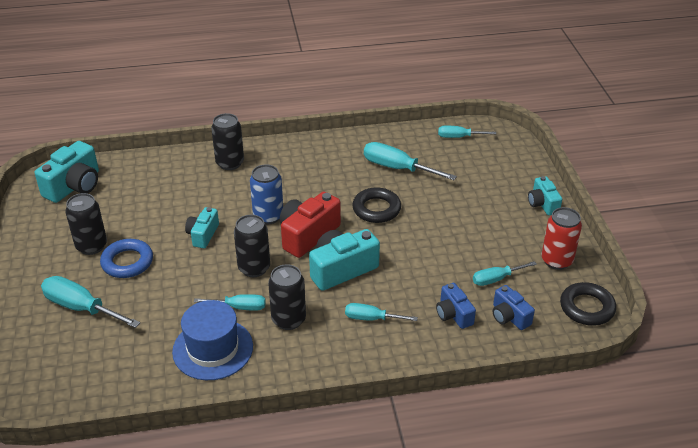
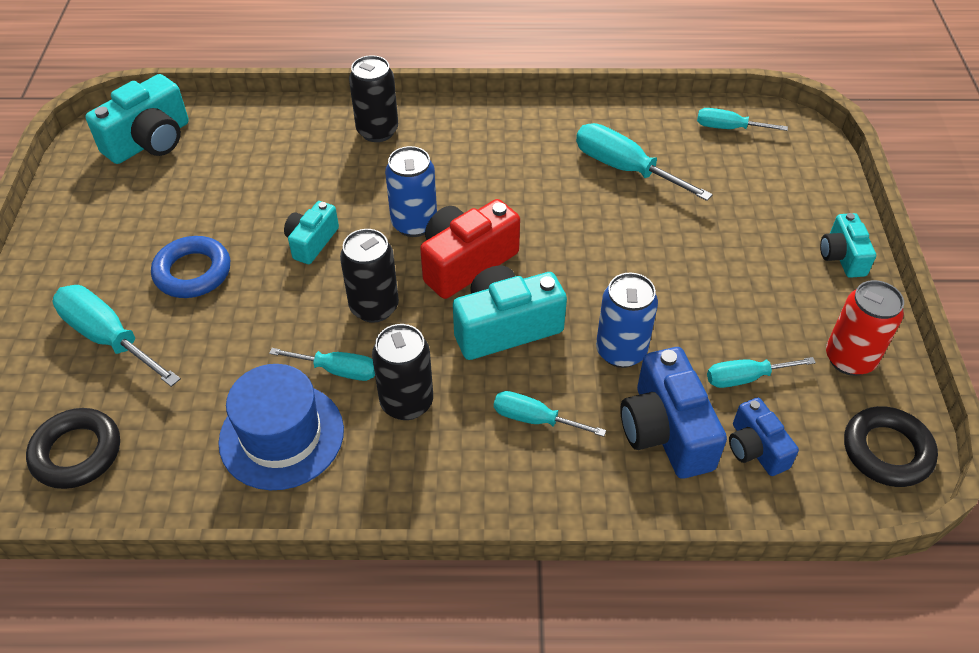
camera: 10 degrees right, 10 degrees up
(91, 246) = (149, 239): black can -> none
(376, 209) = (579, 232): black ring -> black ring (77, 452)
(417, 274) = (621, 351): none -> blue can
(453, 314) = (665, 431): blue camera -> blue camera, size x1.68

